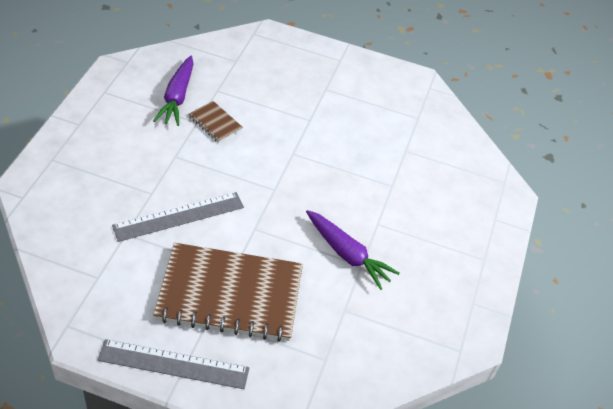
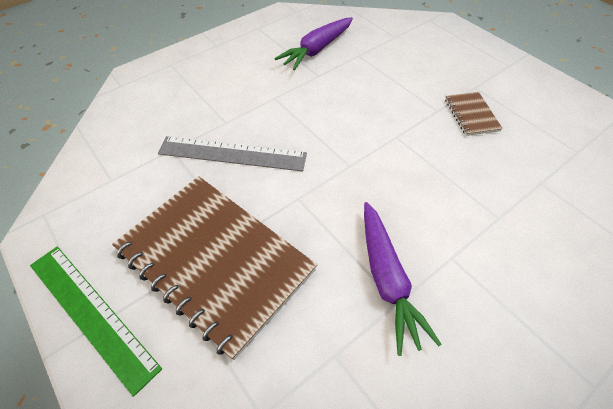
camera: 40 degrees right, 5 degrees up
(174, 364) = (92, 313): grey ruler -> green ruler
(215, 123) = (335, 81): brown notebook -> brown notebook (471, 115)

